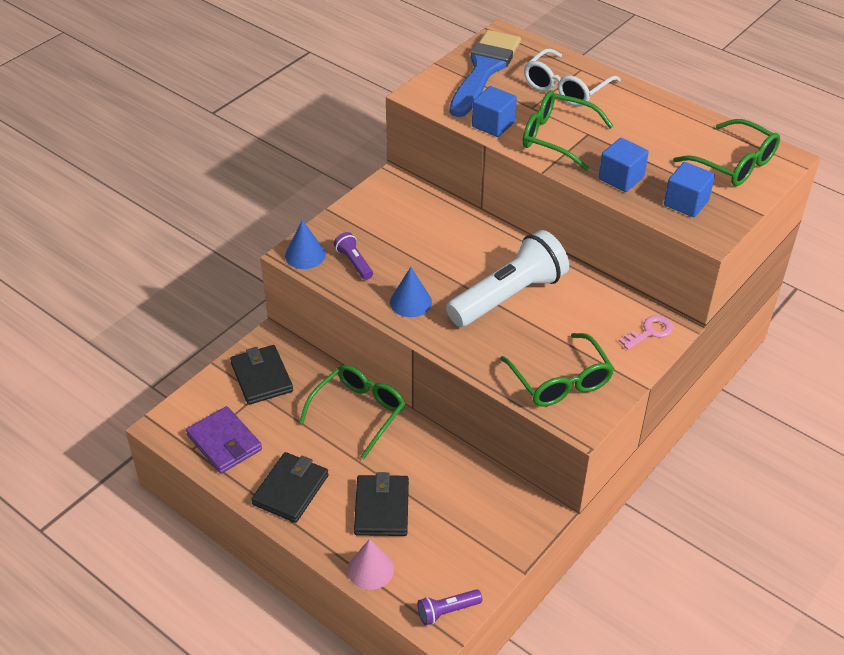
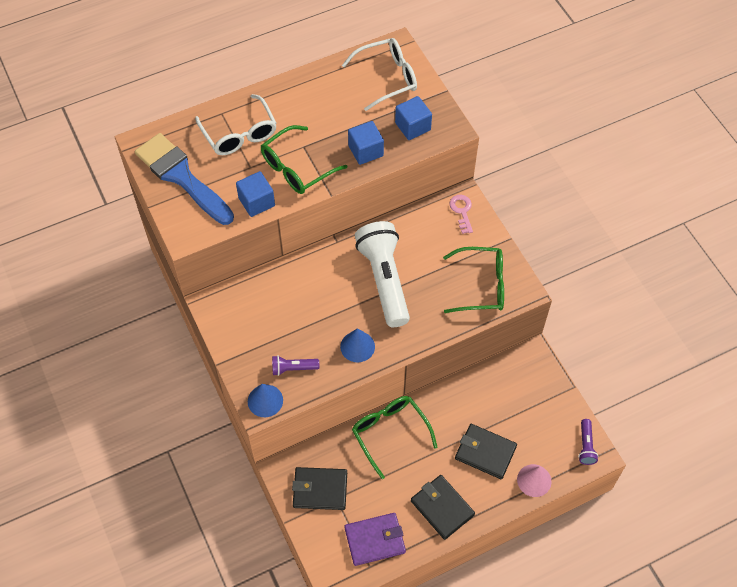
camera: 65 degrees left, 15 degrees up
(734, 164) = (387, 78): green glasses -> white glasses

